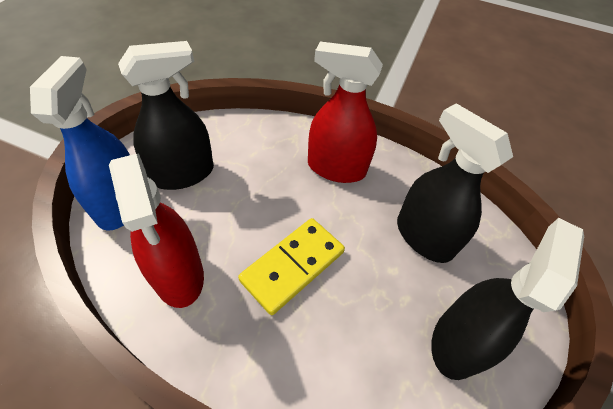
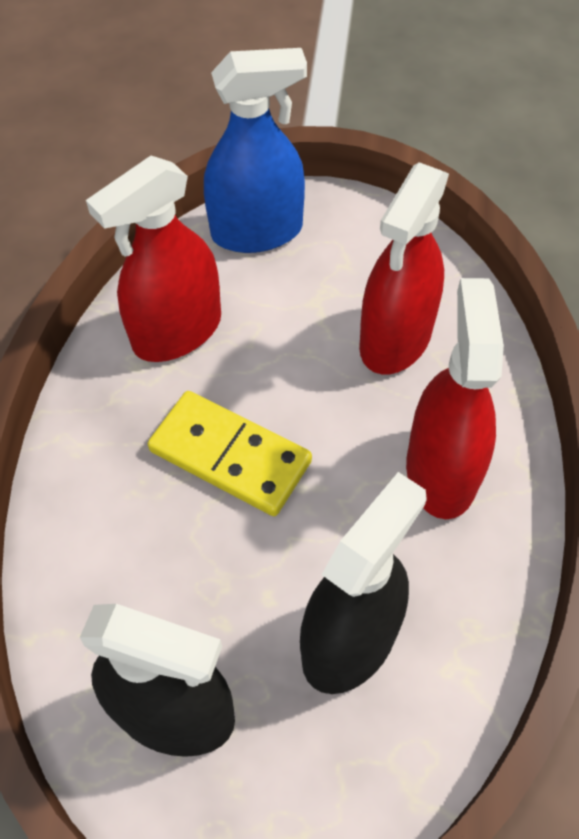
camera: 80 degrees right, 5 degrees up
(183, 174) = (333, 274): black spray bottle -> none
(245, 160) = (395, 339): none -> red spray bottle

